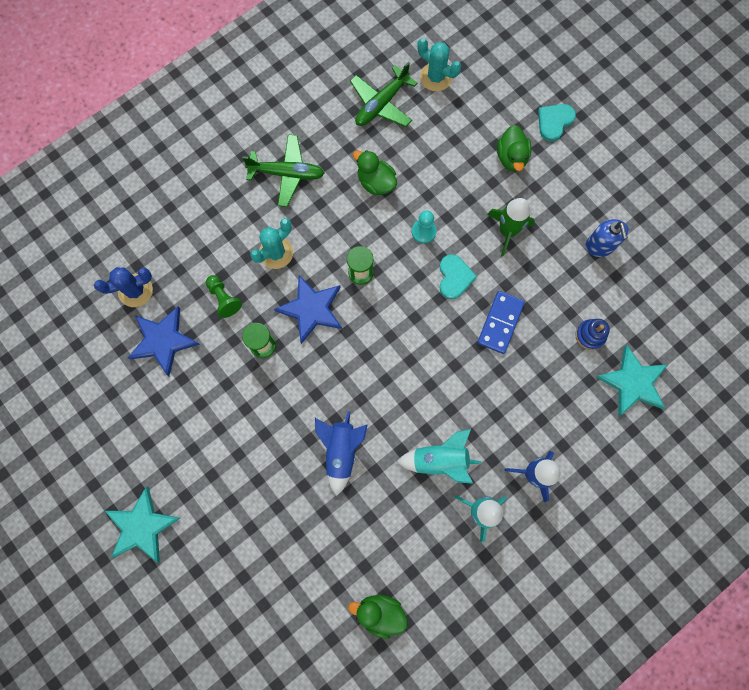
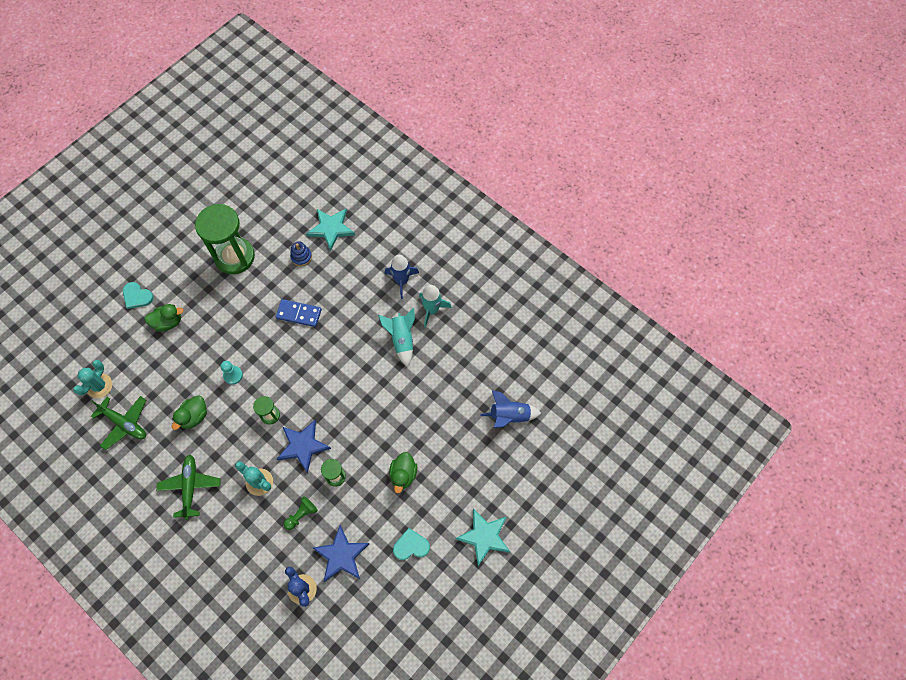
camera: 100 degrees left, 10 degrees down
(341, 451) = (406, 405): blue rocket -> blue rocket (509, 416)
(380, 612) = (508, 362): green duck -> green duck (403, 475)
(454, 277) = (267, 349): turquoise heart -> turquoise heart (411, 546)
(507, 231) = (228, 318): green rocket -> none
(600, 245) = (234, 257): blue soap dispenser -> green hourglass

